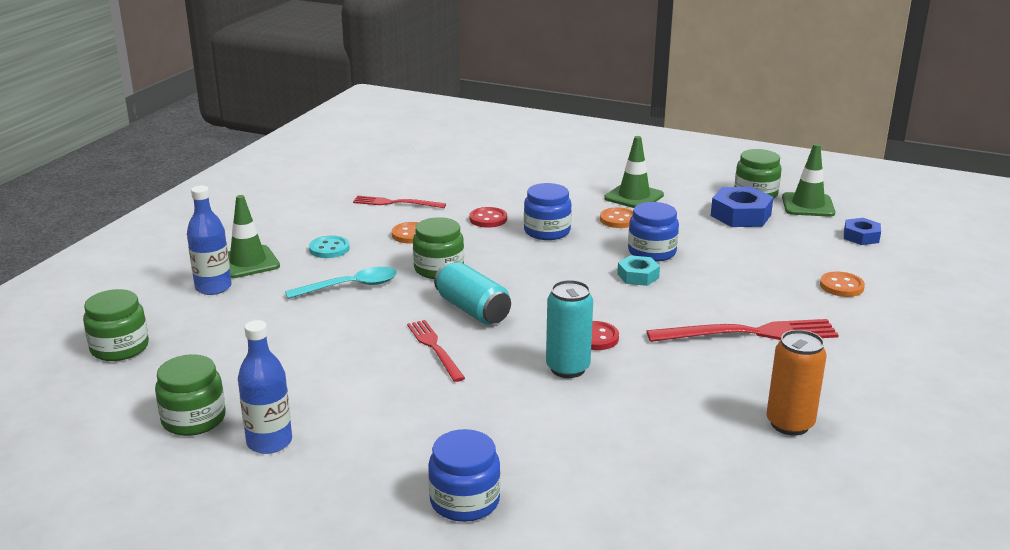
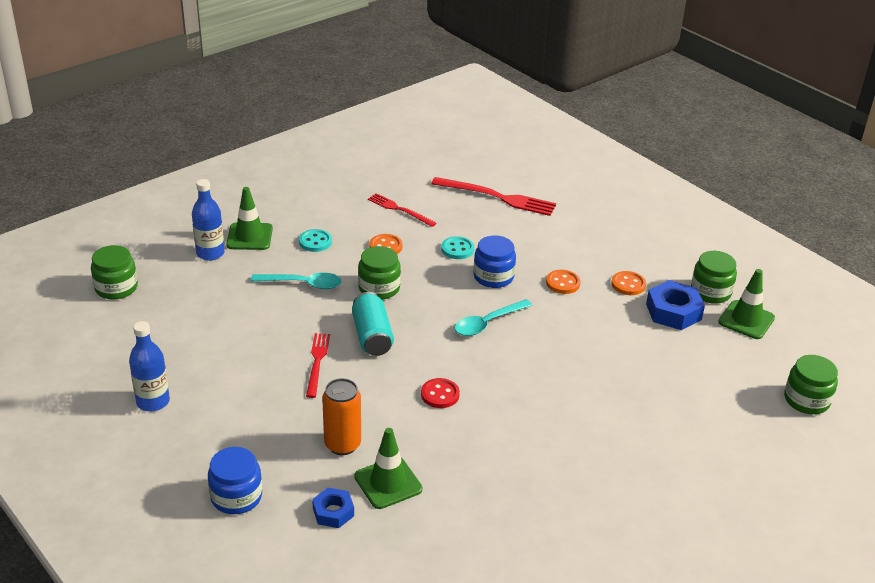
camera: 25 degrees right, 10 degrees up
(194, 419) = (121, 365): green jar -> green jar (806, 400)
(488, 219) = (457, 249): red button -> turquoise button
(567, 368) = (395, 415): turquoise can -> none
(580, 268) = (487, 323): none -> turquoise spoon
(634, 197) = (598, 262): green traffic cone -> green traffic cone (388, 483)
(638, 276) = (526, 347): turquoise nut -> none
(652, 252) = (560, 326): blue jar -> none
(749, 333) = (563, 434): red fork -> red fork (497, 197)
(789, 424) = (514, 526): orange can -> orange can (342, 444)
(841, 286) = (687, 415): orange button -> orange button (628, 284)
(861, 236) = (760, 370): blue nut -> blue nut (333, 512)

